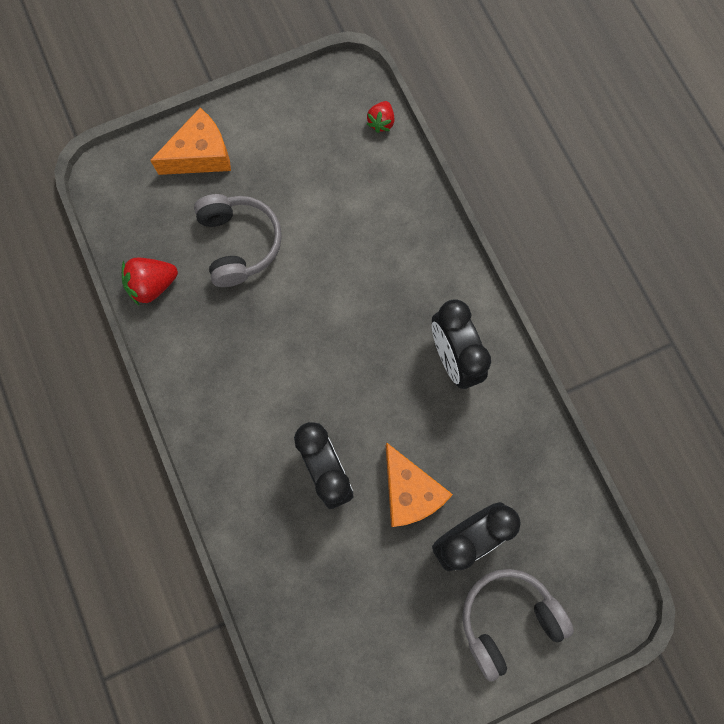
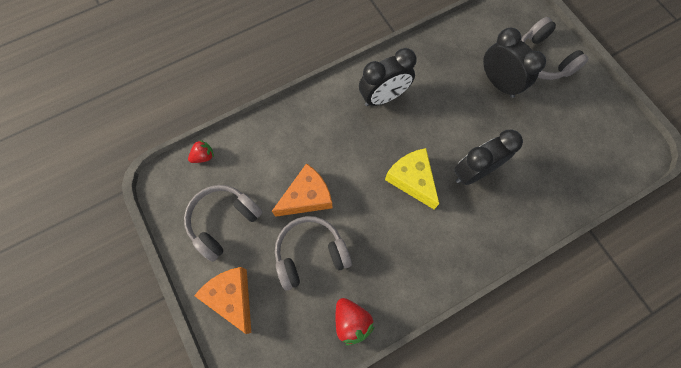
camera: 95 degrees left, 5 degrees down
(292, 146) = (223, 221): none -> grey headphones
(323, 381) = (412, 180): none -> yellow cheese
(381, 122) = (203, 156): red strawberry -> red strawberry turned 45 degrees counterclockwise
(409, 491) = (478, 118): orange cheese -> orange cheese (307, 197)

